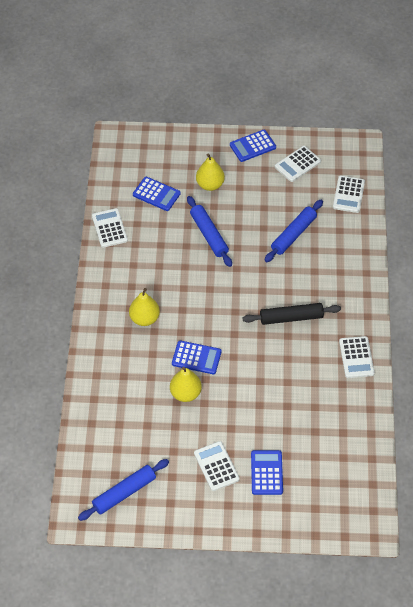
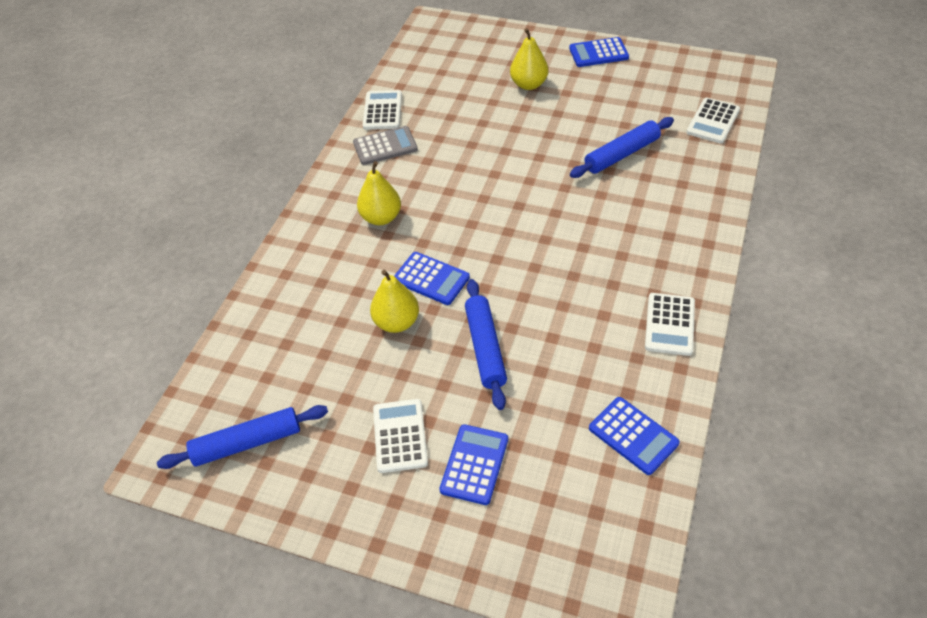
camera: 20 degrees right, 5 degrees down
(124, 259) = (385, 146): none -> grey calculator
(156, 194) = (457, 84): blue calculator -> blue calculator (633, 435)
(209, 235) = (506, 137): blue rolling pin -> blue rolling pin (485, 348)
(291, 318) = (586, 253): black rolling pin -> none
(297, 164) = (652, 79): white calculator -> none

